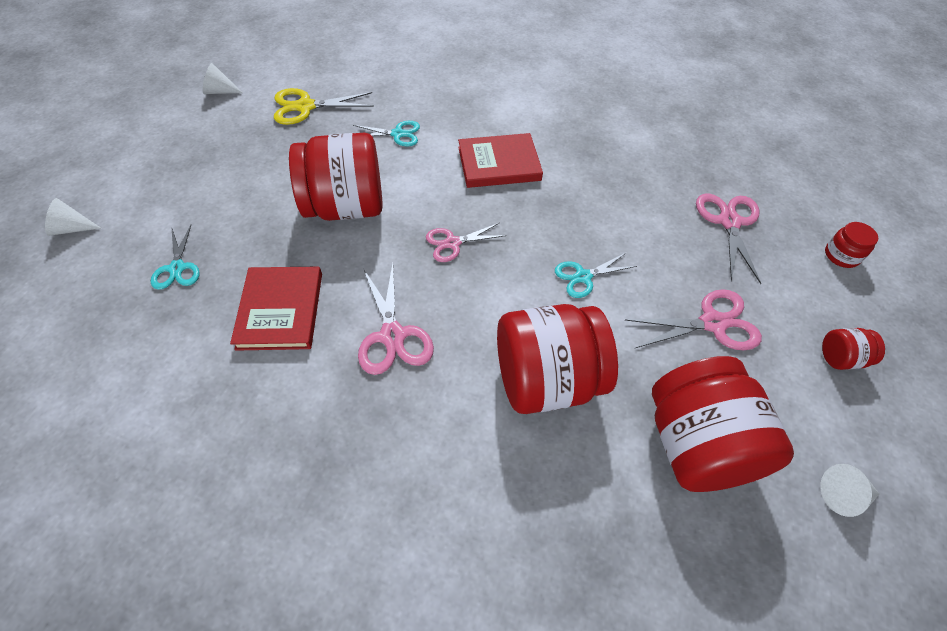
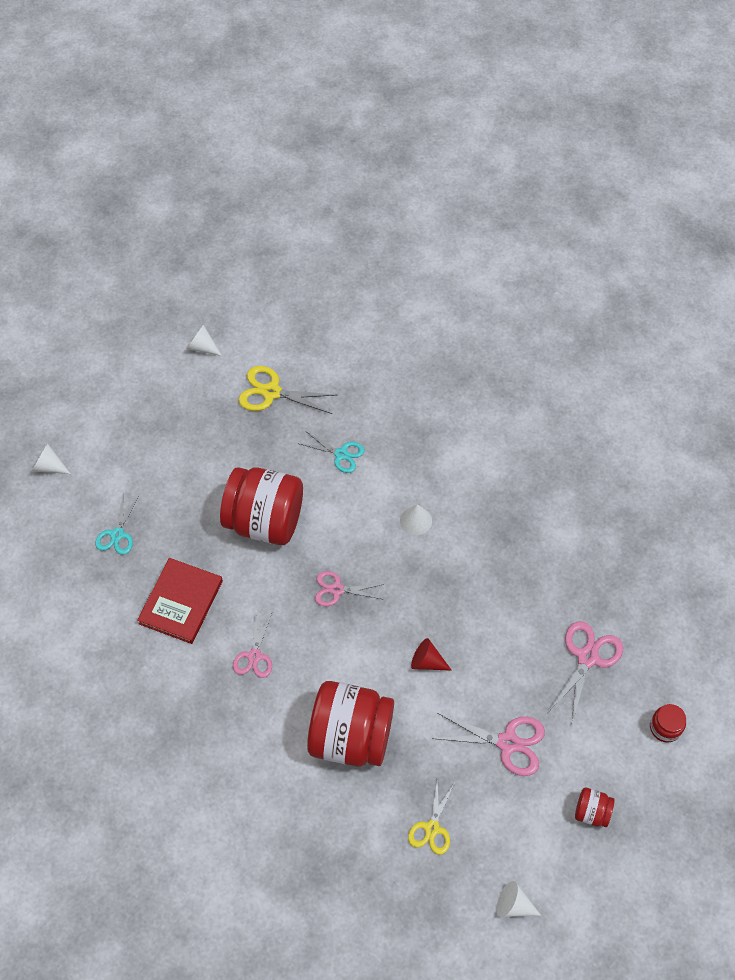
camera: 25 degrees right, 5 degrees up
(392, 336) = (254, 656): pink scissors -> pink scissors, size x0.67
(499, 164) = (416, 520): red book -> white cone
(583, 277) = (427, 661): turquoise scissors -> red cone
(696, 445) = (432, 828): red jar -> yellow scissors

